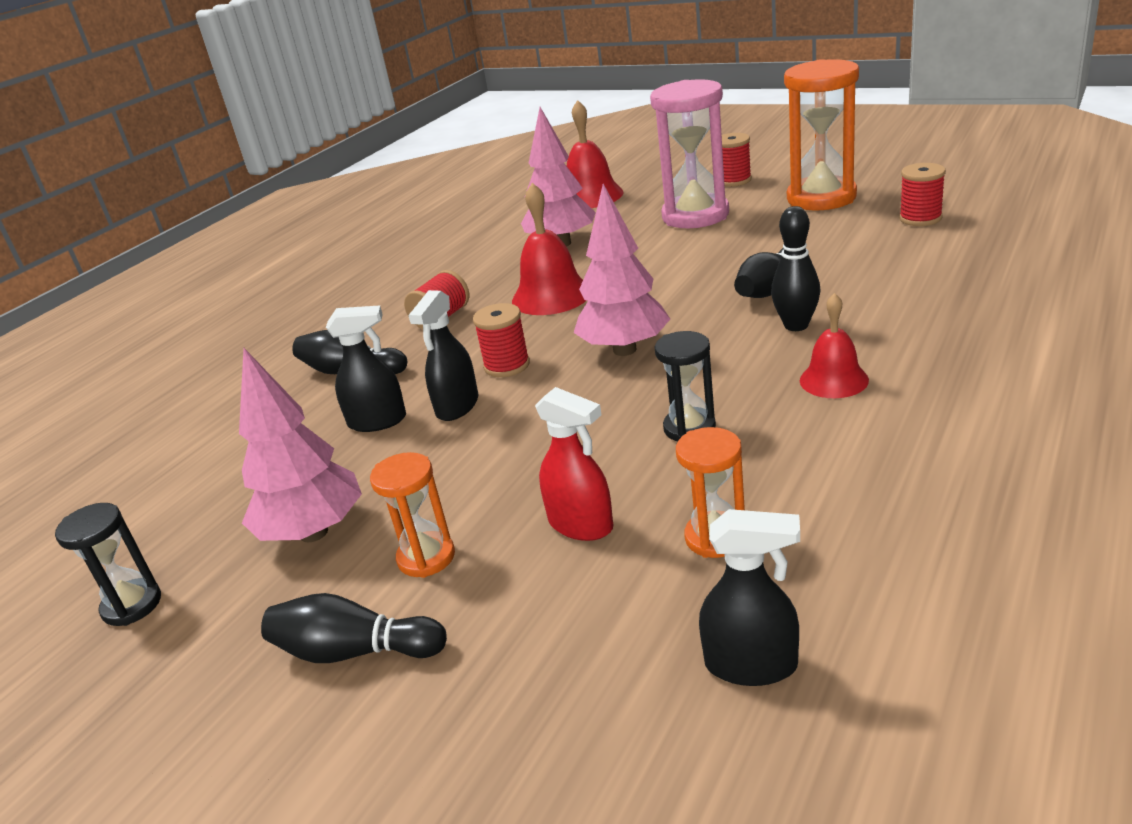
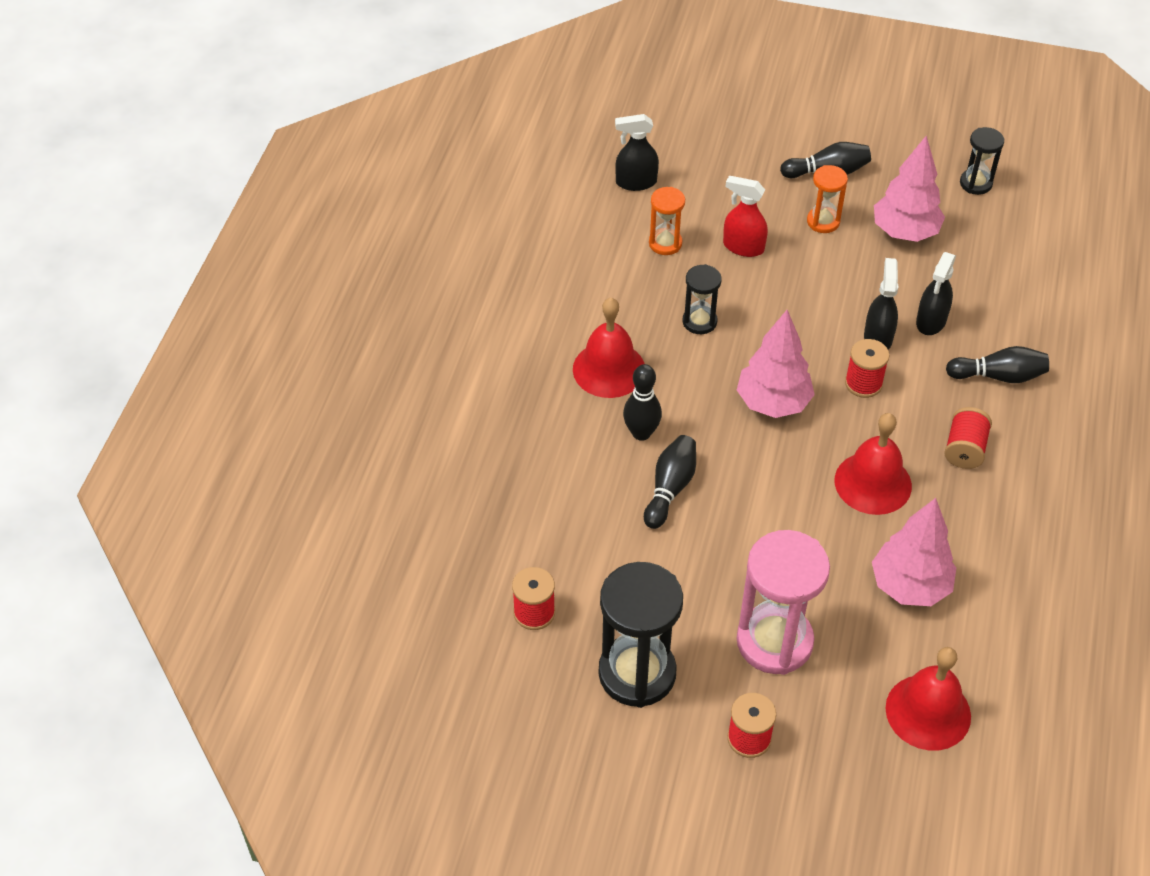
camera: 160 degrees right, 20 degrees up
(378, 421) = (931, 321): black spray bottle -> black spray bottle turned 45 degrees counterclockwise
(821, 198) = (637, 673): orange hourglass -> black hourglass
(833, 380) = (609, 369): red bell -> red bell, size x1.55

